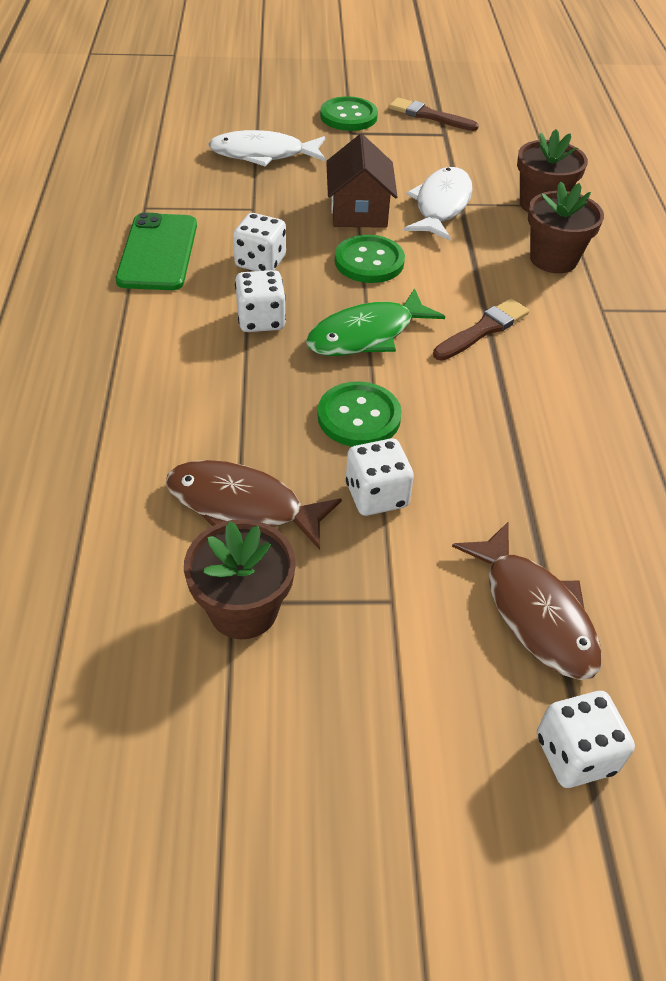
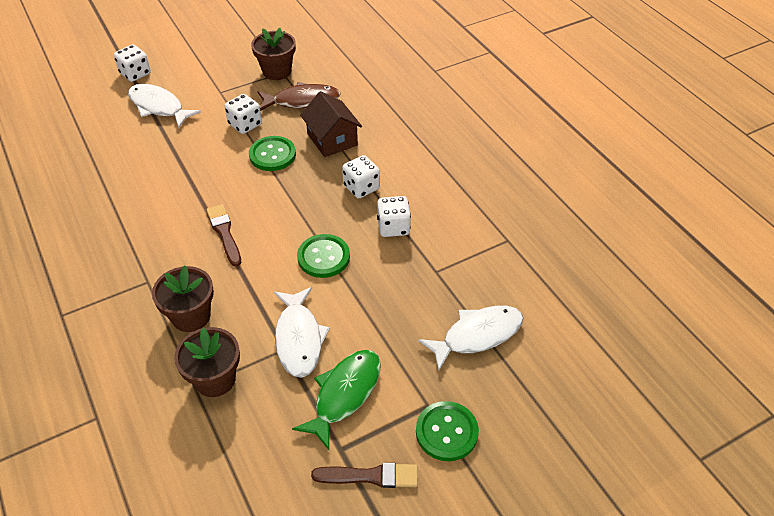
camera: 155 degrees right, 0 degrees up
(158, 252) = (461, 208): green phone -> none
(359, 211) = (359, 303): brown house -> brown house (332, 139)
(366, 335) = (294, 202): green fish -> green fish (344, 394)
(483, 330) = (224, 233): brown brush -> brown brush turned 135 degrees clockwise
(535, 612) = (159, 107): brown fish -> white fish

